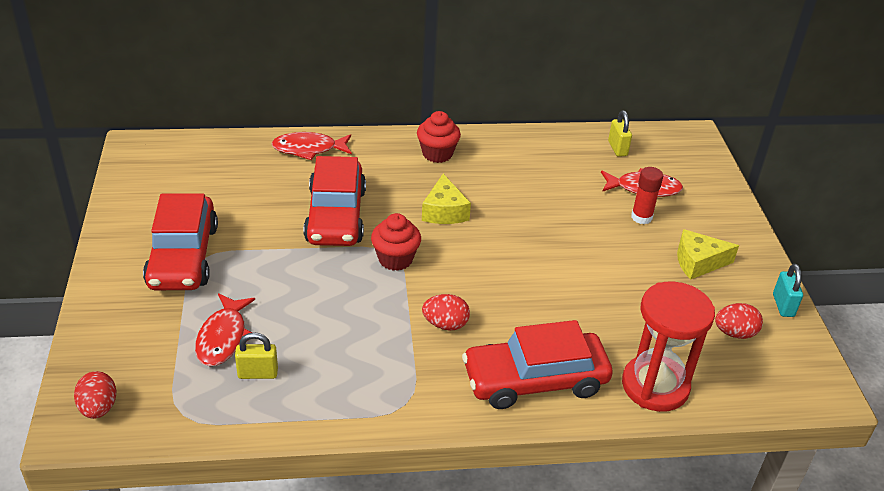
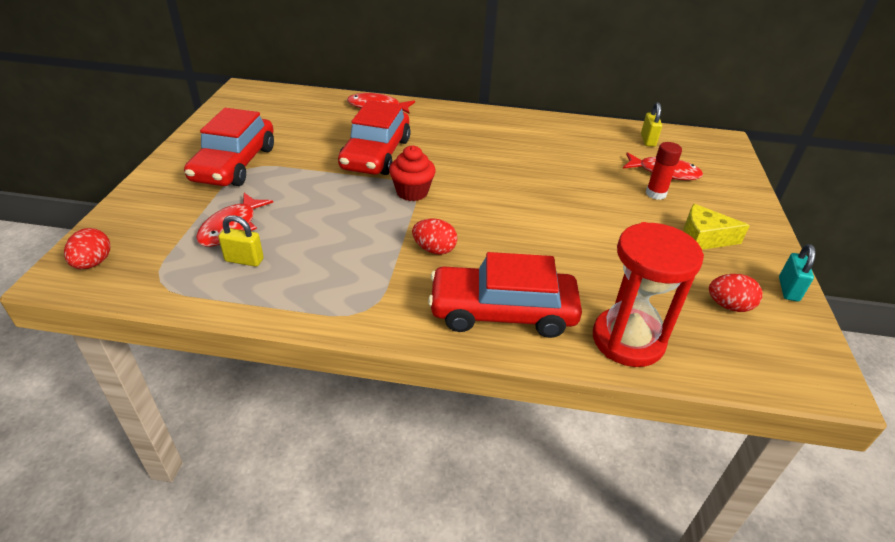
camera: 15 degrees right, 0 degrees up
(437, 154) = (483, 124): red cupcake -> none
(444, 211) = (471, 164): yellow cheese -> none

